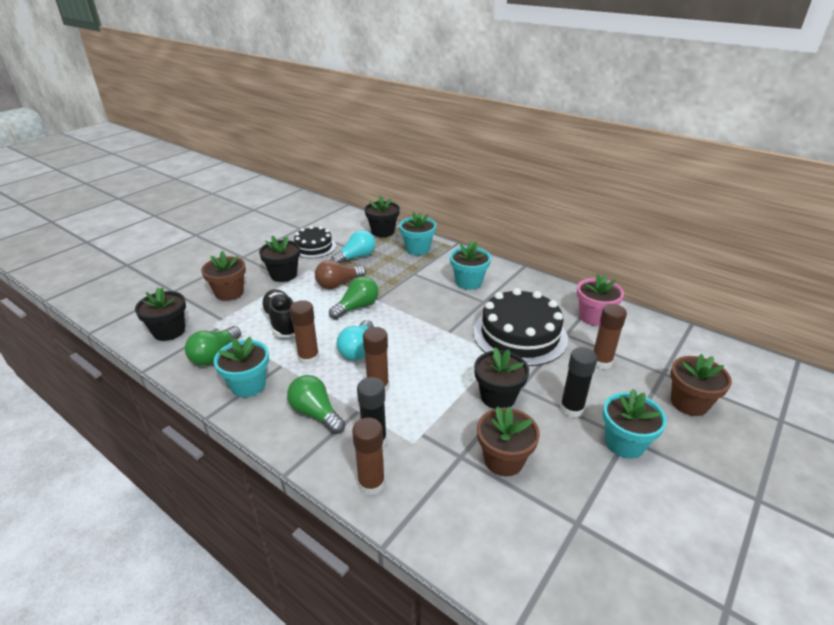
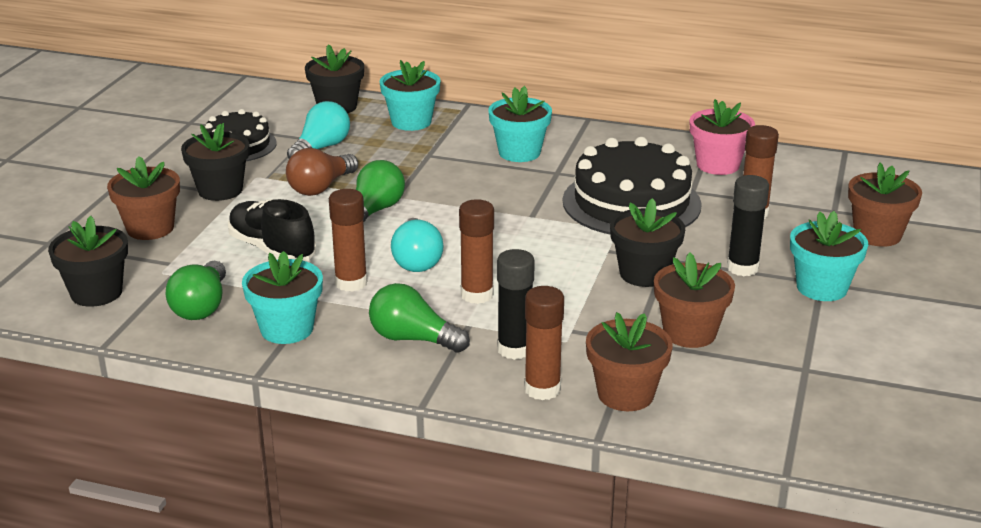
camera: 20 degrees left, 5 degrees down
(427, 507) = (625, 394): none -> brown flower pot

